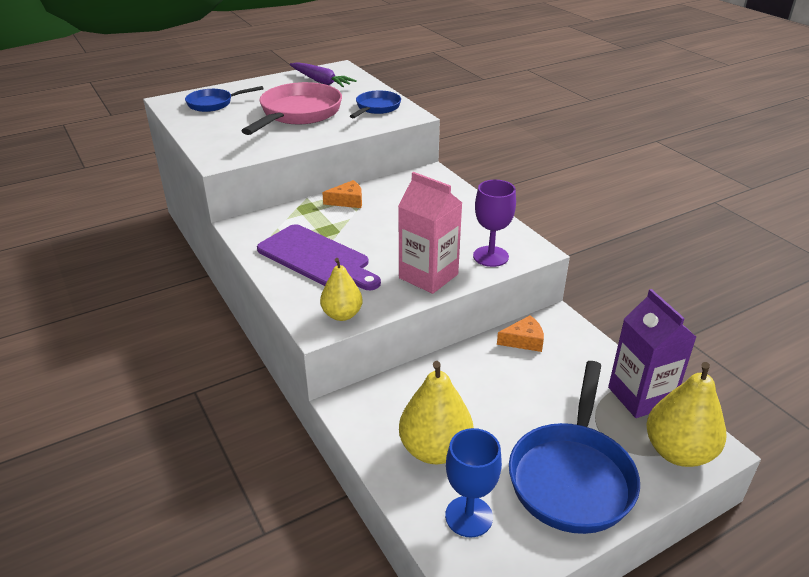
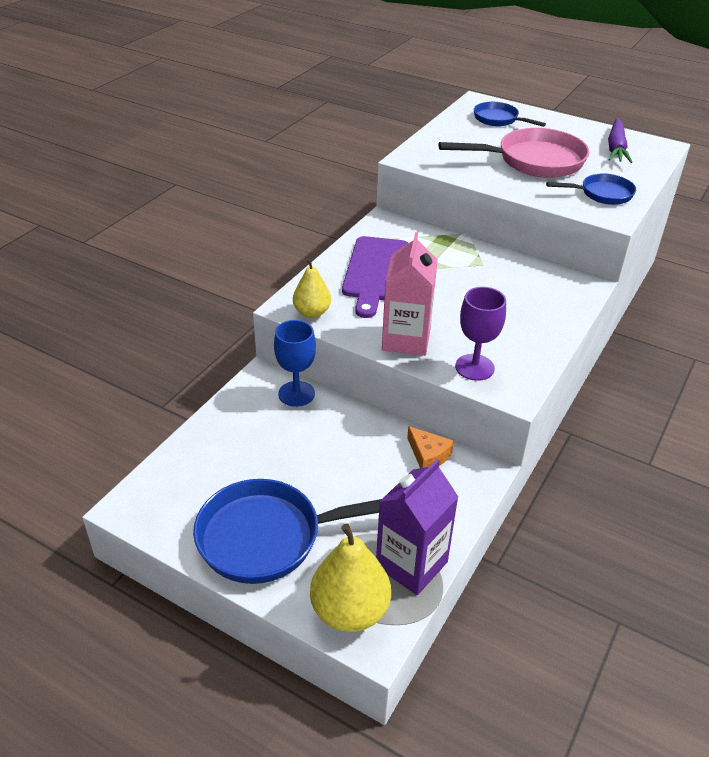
camera: 60 degrees right, 5 degrees up
(347, 201) = (478, 255): orange cheese -> none
(435, 450) = (247, 442): yellow pear -> none
(469, 516) = (188, 484): blue goblet -> blue goblet (296, 394)

